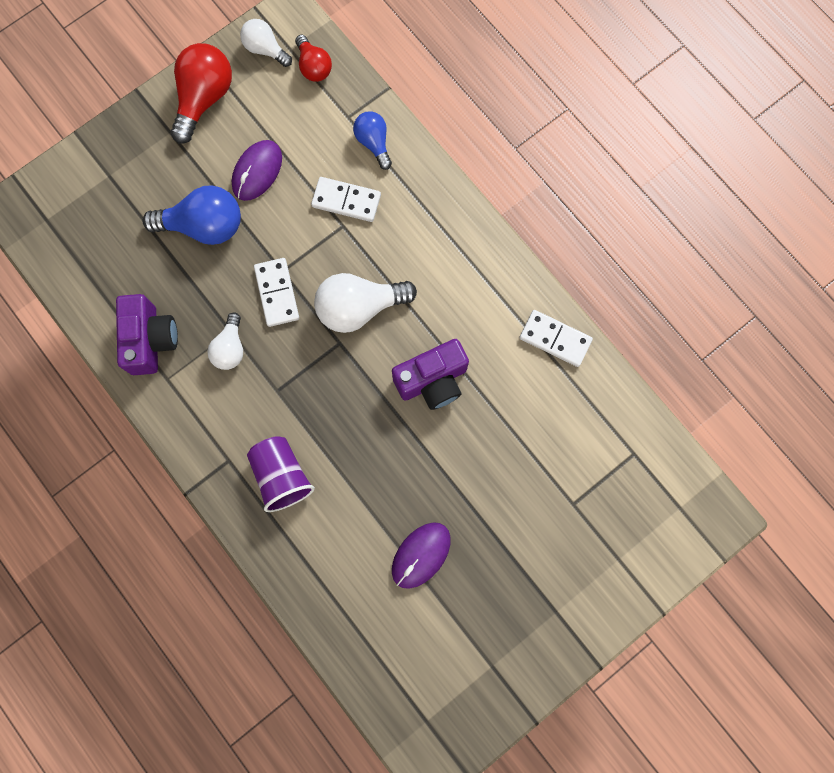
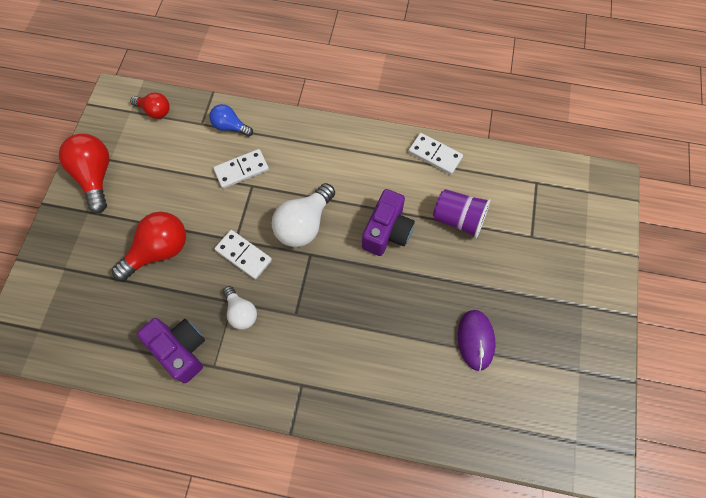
camera: 40 degrees left, 10 degrees down
(204, 226) = (159, 251): blue light bulb -> red light bulb
(257, 171) = (168, 194): purple mouse -> none
(265, 49) = (114, 122): white light bulb -> none
(281, 476) = (345, 365): purple cup -> purple cup (458, 219)
(555, 339) = (435, 155): white domino -> white domino turned 45 degrees clockwise

